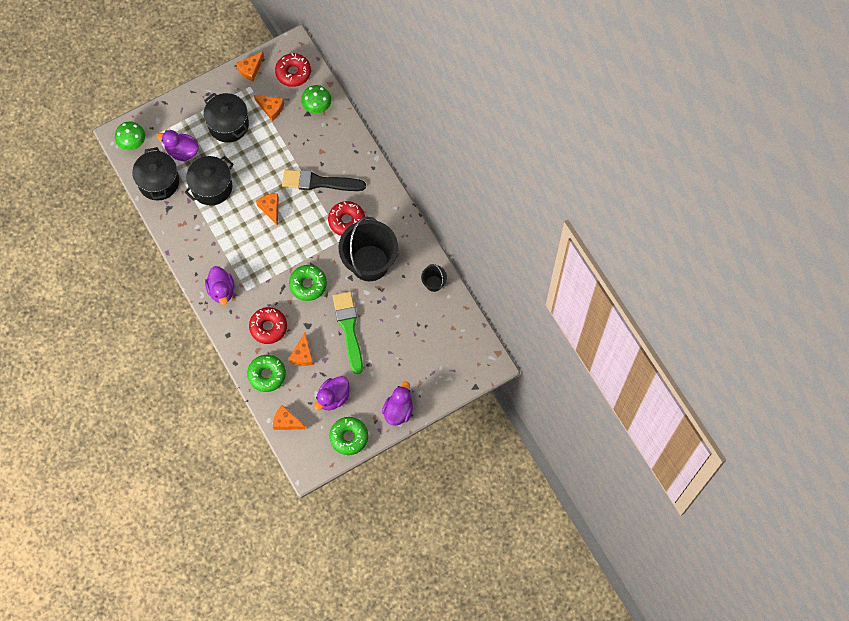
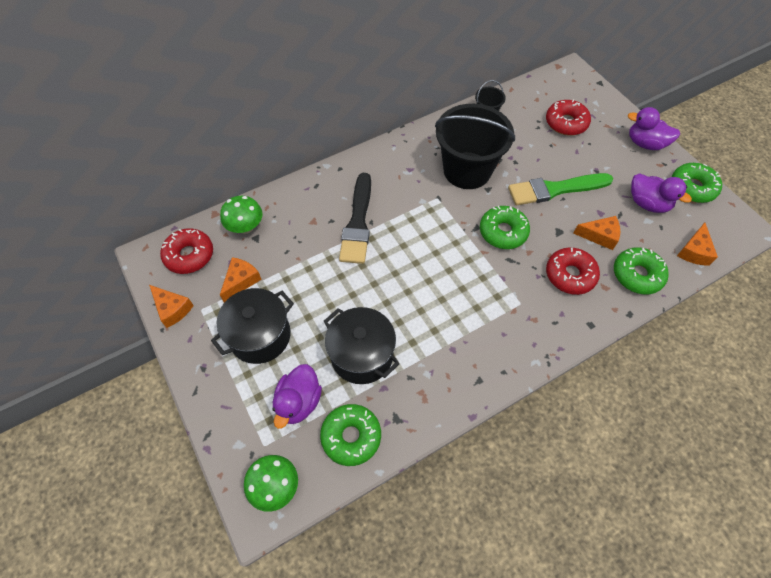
camera: 90 degrees left, 10 degrees down
(158, 182) = (351, 436): black pot -> green donut
(221, 290) = (525, 335): purple duck -> none
(270, 208) = (396, 277): orange cheese -> none
(346, 221) = (412, 193): red donut -> red donut (566, 123)

